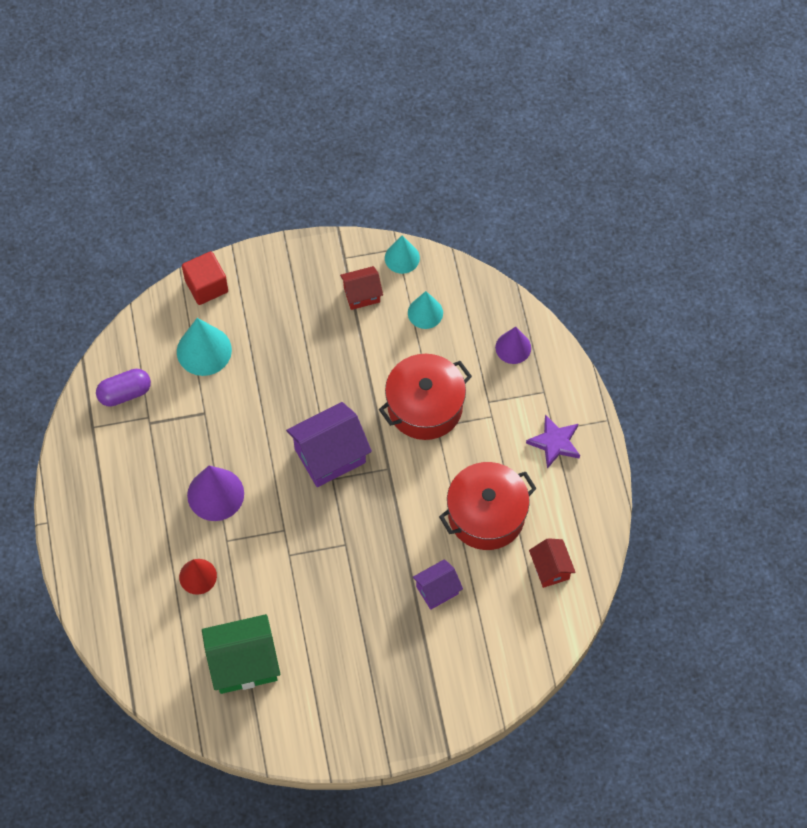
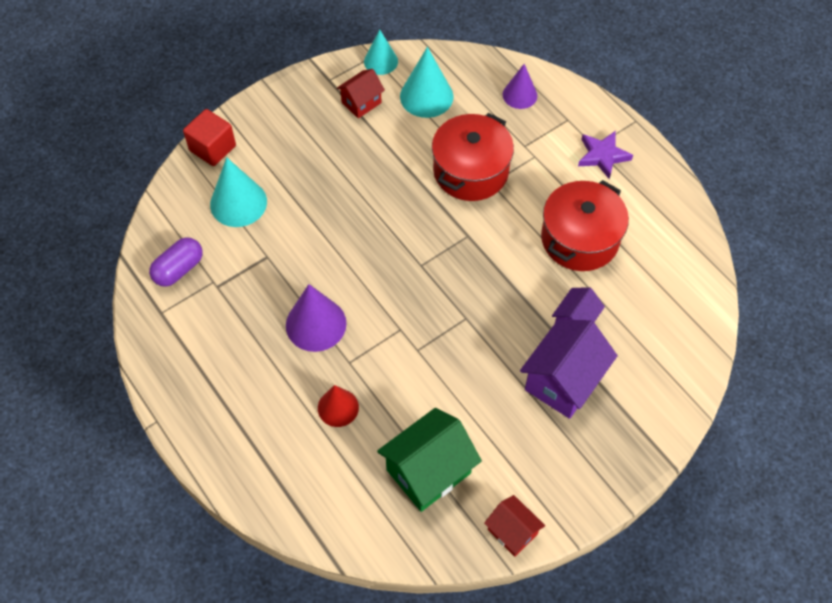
camera: 25 degrees left, 5 degrees down
(330, 456) = (407, 246): purple house -> purple house (563, 381)
(425, 312) = (426, 96): turquoise cone -> turquoise cone, size x1.54
(550, 569) = (664, 261): red house -> red house (512, 532)

